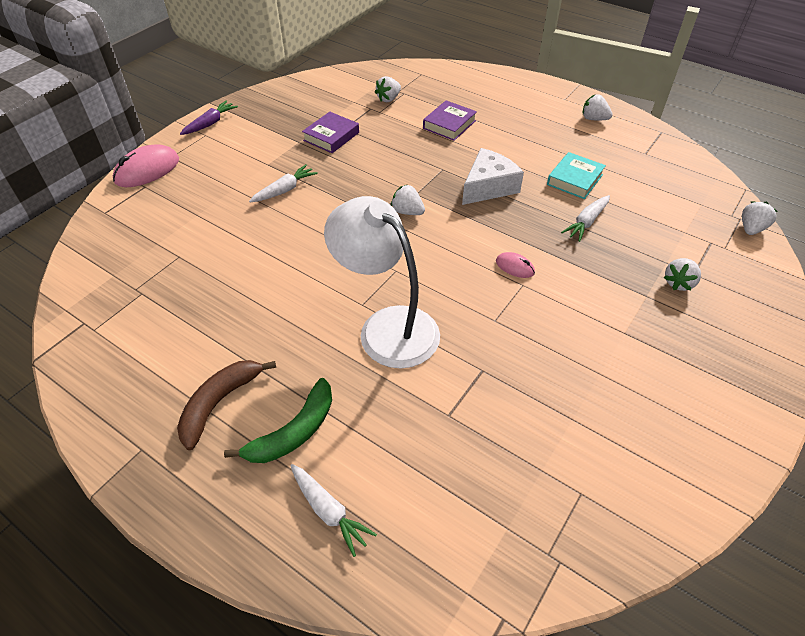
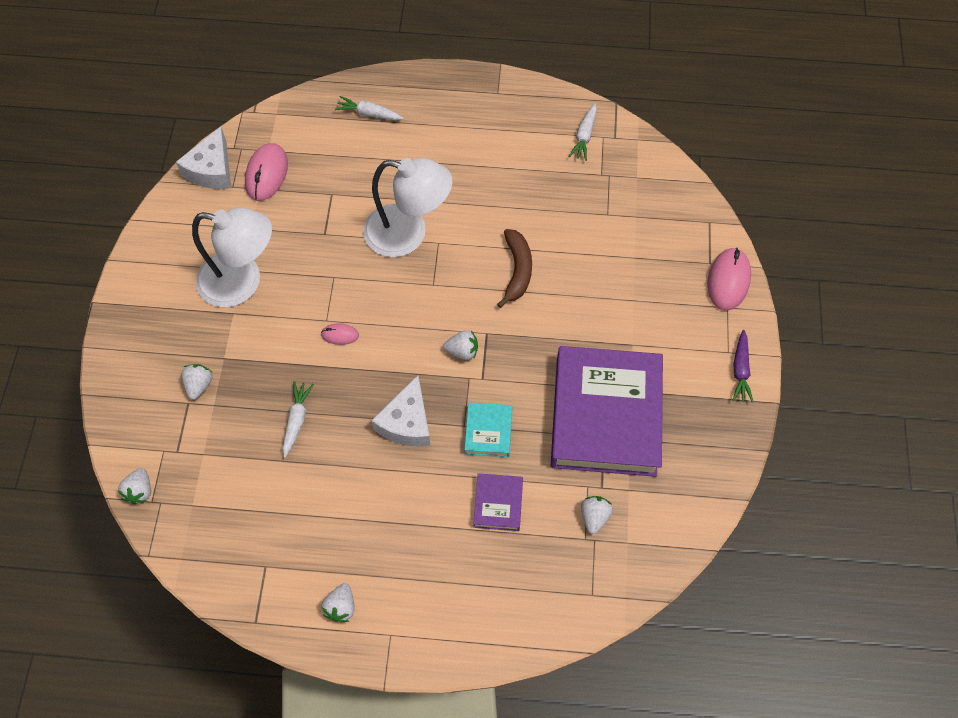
camera: 150 degrees right, 15 degrees up
(219, 403) = (477, 134): brown banana -> brown banana (517, 270)
(284, 190) = (588, 321): white carrot -> white carrot (584, 136)
(294, 432) = (418, 141): green banana -> none
(331, 136) = (605, 416): purple book -> purple book, size x2.36
(524, 488) = (267, 174): none -> pink mouse
(574, 179) = (327, 478): turquoise book -> turquoise book (488, 432)
(594, 119) = (341, 606): white strawberry -> white strawberry turned 105 degrees clockwise
(604, 360) = (242, 282): none -> white lamp
(605, 538) = (212, 170): none -> white cheese

